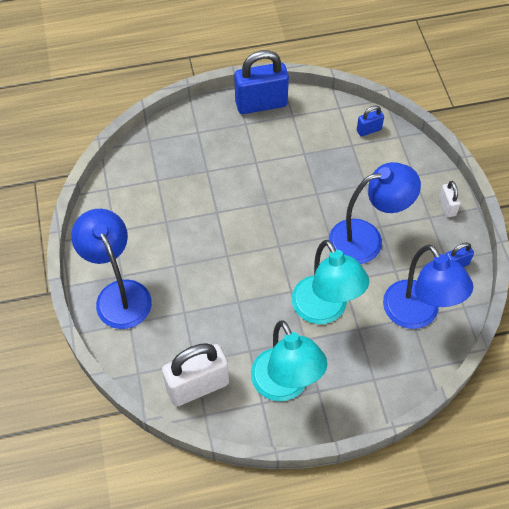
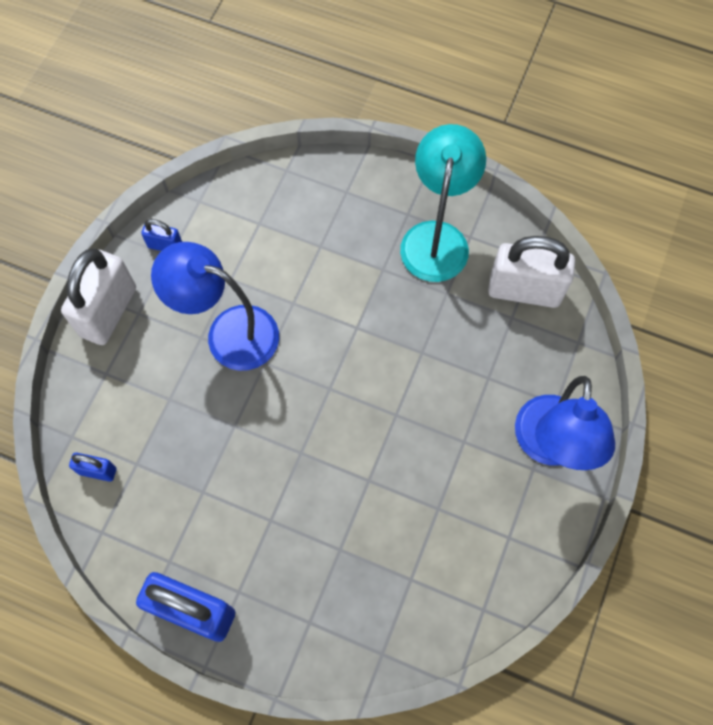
camera: 145 degrees left, 10 degrees up
(324, 310) = (339, 285): turquoise lamp -> none
(417, 314) = (251, 222): blue lamp -> none
(447, 206) = (108, 312): white padlock -> white padlock, size x2.08

